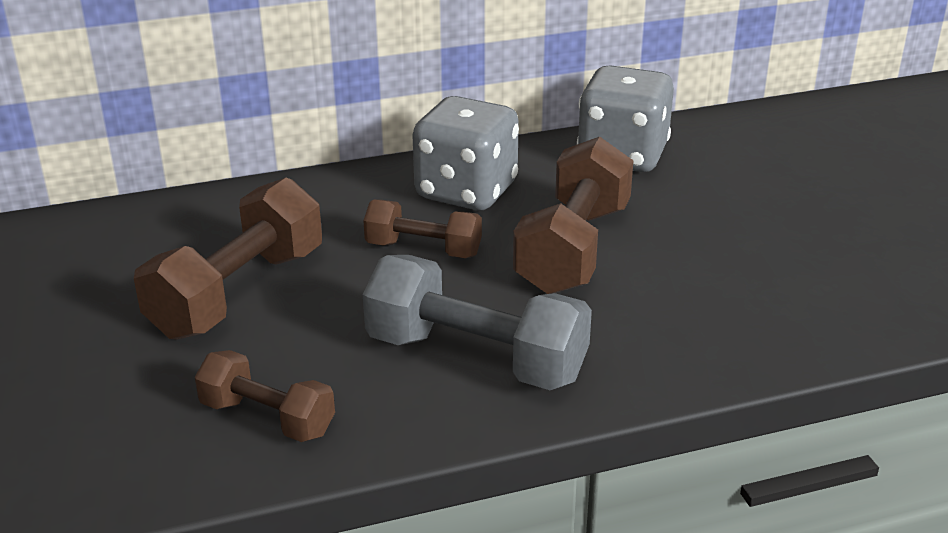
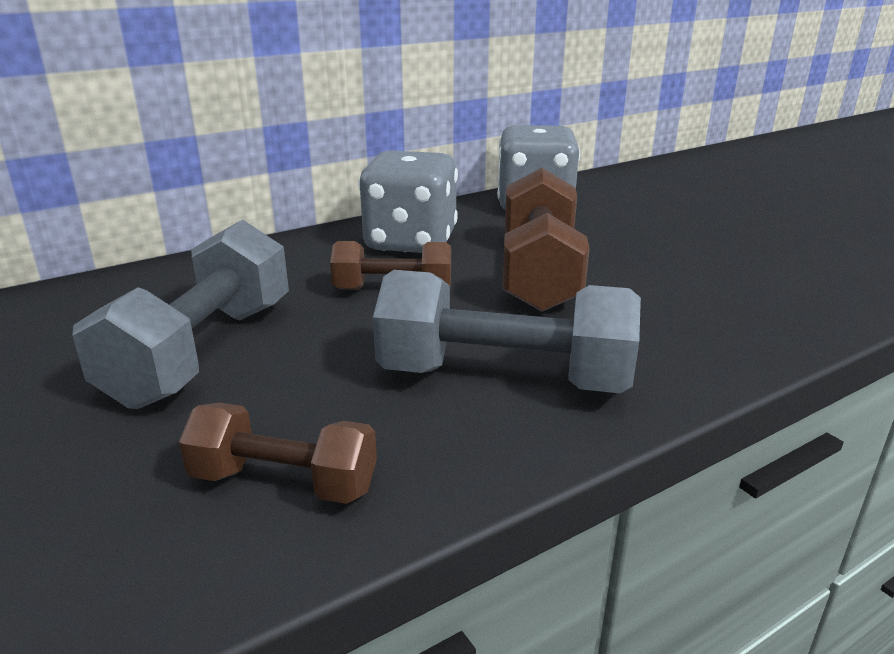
camera: 15 degrees left, 5 degrees down
(238, 293) = (203, 351): brown dumbbell -> grey dumbbell

